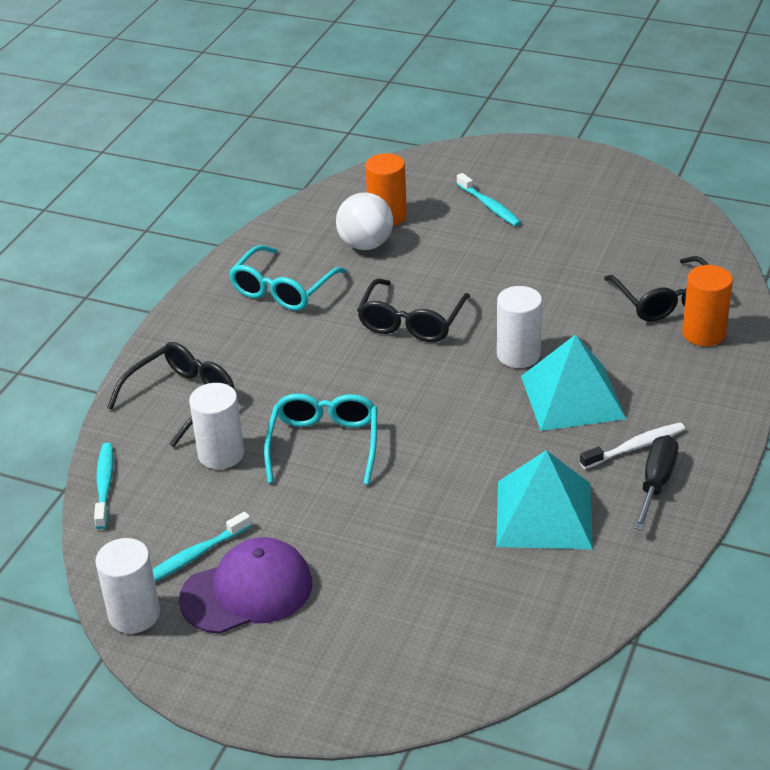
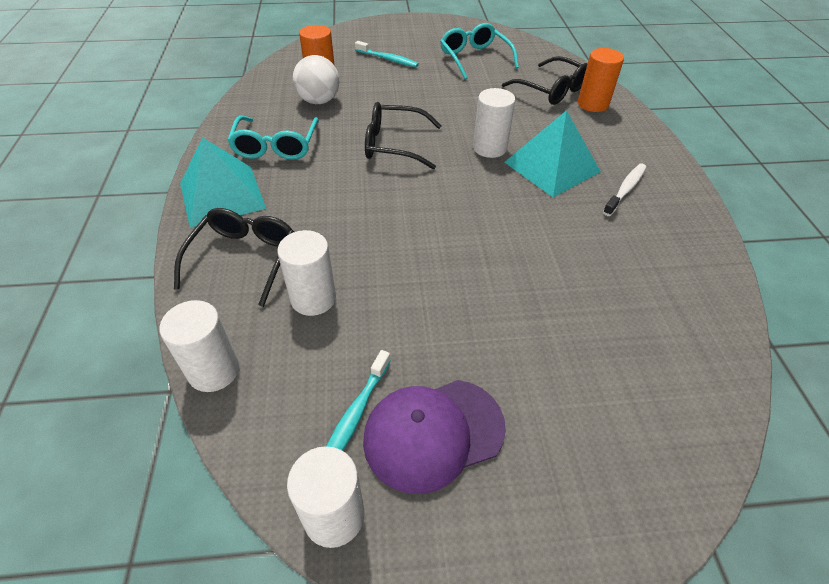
camera: 30 degrees left, 10 degrees up
(104, 485) = (214, 370): turquoise toothbrush -> white cylinder
(247, 591) = (433, 433): purple cap -> purple cap turned 150 degrees counterclockwise
(324, 445) = (399, 260): turquoise glasses -> turquoise glasses (474, 58)
(411, 322) = (394, 145): black glasses -> black glasses turned 105 degrees clockwise
(544, 514) = (614, 261): turquoise pyramid -> turquoise pyramid (222, 195)
(656, 483) = (663, 211): black screwdriver -> none

